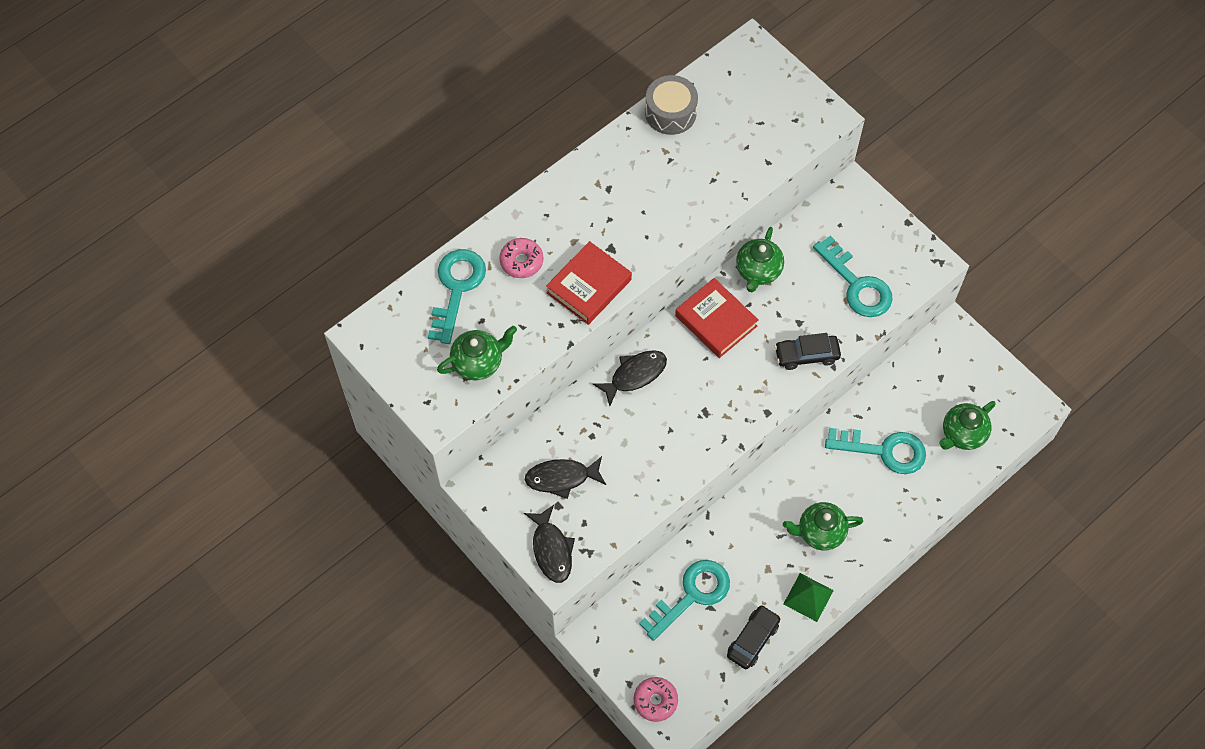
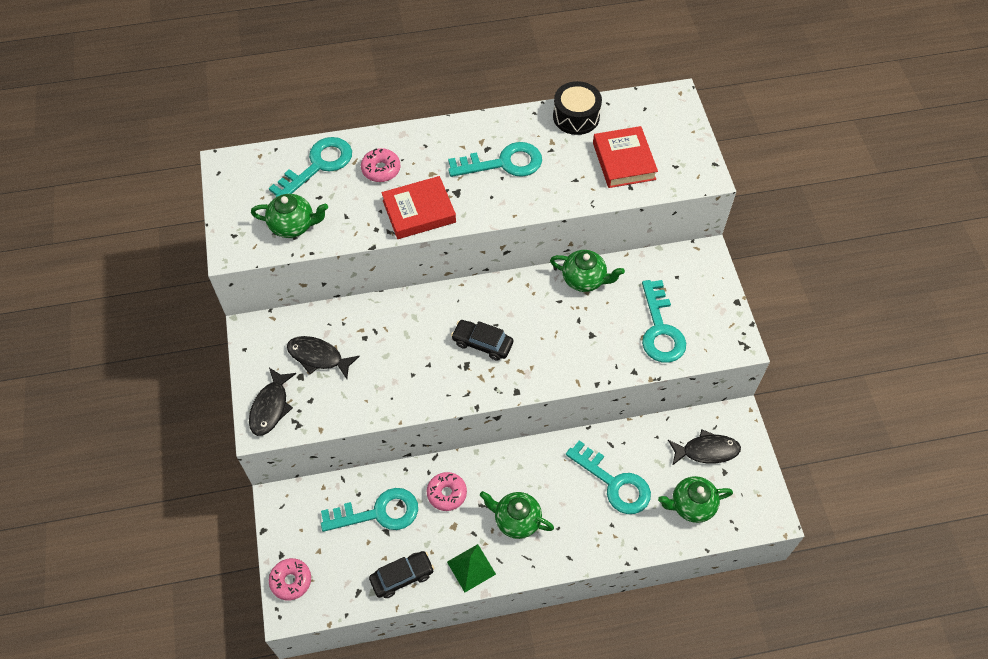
camera: 30 degrees right, 5 degrees down
(634, 196) = (503, 163): none -> turquoise key
(635, 375) = (430, 309): black fish -> black fish (706, 451)
(670, 113) = (576, 116): grey drum -> black drum
(716, 321) = (523, 300): red book -> red book (623, 161)
(742, 543) = (447, 493): none -> pink donut
(758, 271) = (584, 279): green teapot -> green teapot turned 120 degrees counterclockwise
(806, 355) = (580, 363): black car -> black car (482, 343)

